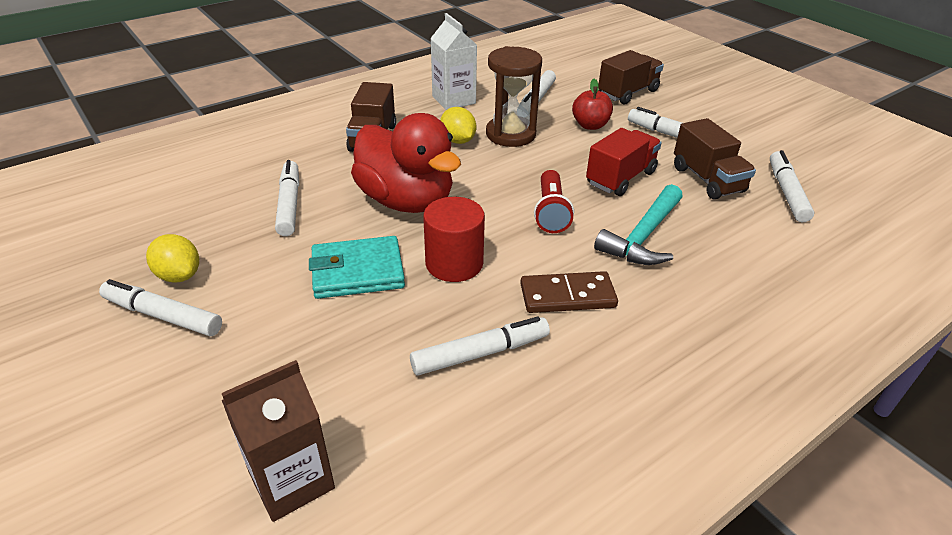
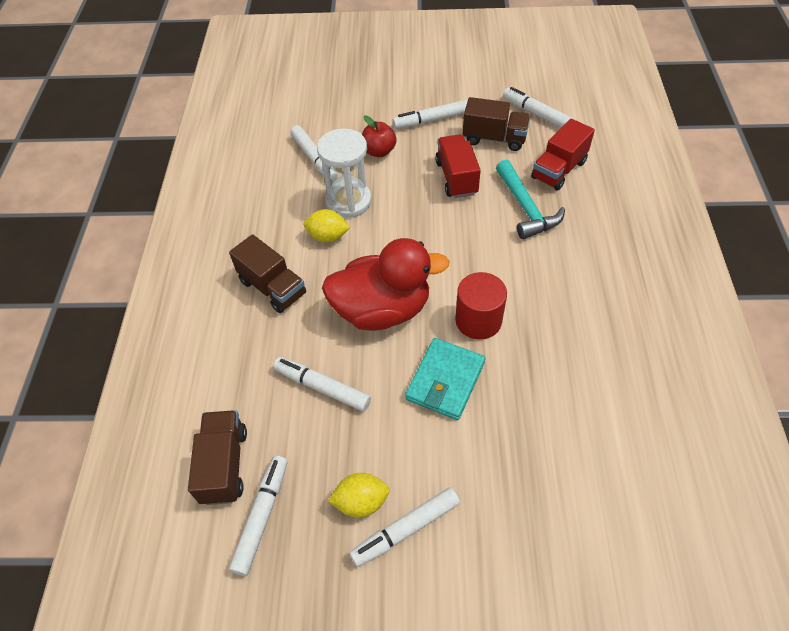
camera: 50 degrees left, 15 degrees up
(291, 480) = (619, 504): brown carton -> none
(454, 100) = (263, 205): white carton -> none
(480, 353) = (574, 353): white marker -> white marker (262, 516)
(510, 134) = (348, 201): brown hourglass -> white hourglass
(551, 212) = (464, 237): red flashlight -> none
(567, 295) = (553, 280): brown domino -> none
(628, 93) = (355, 104): brown truck -> brown truck (224, 465)
(731, 238) = (558, 170): none -> red truck

